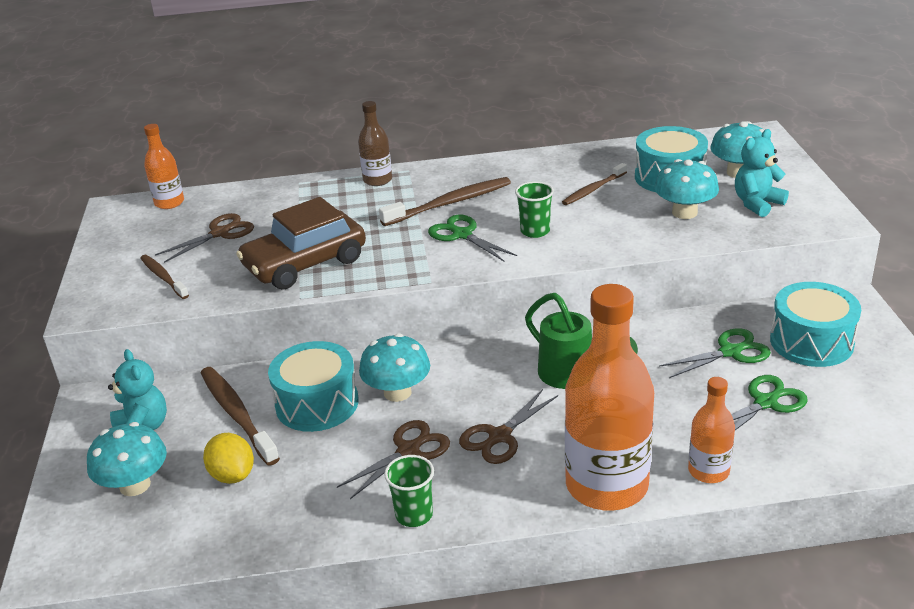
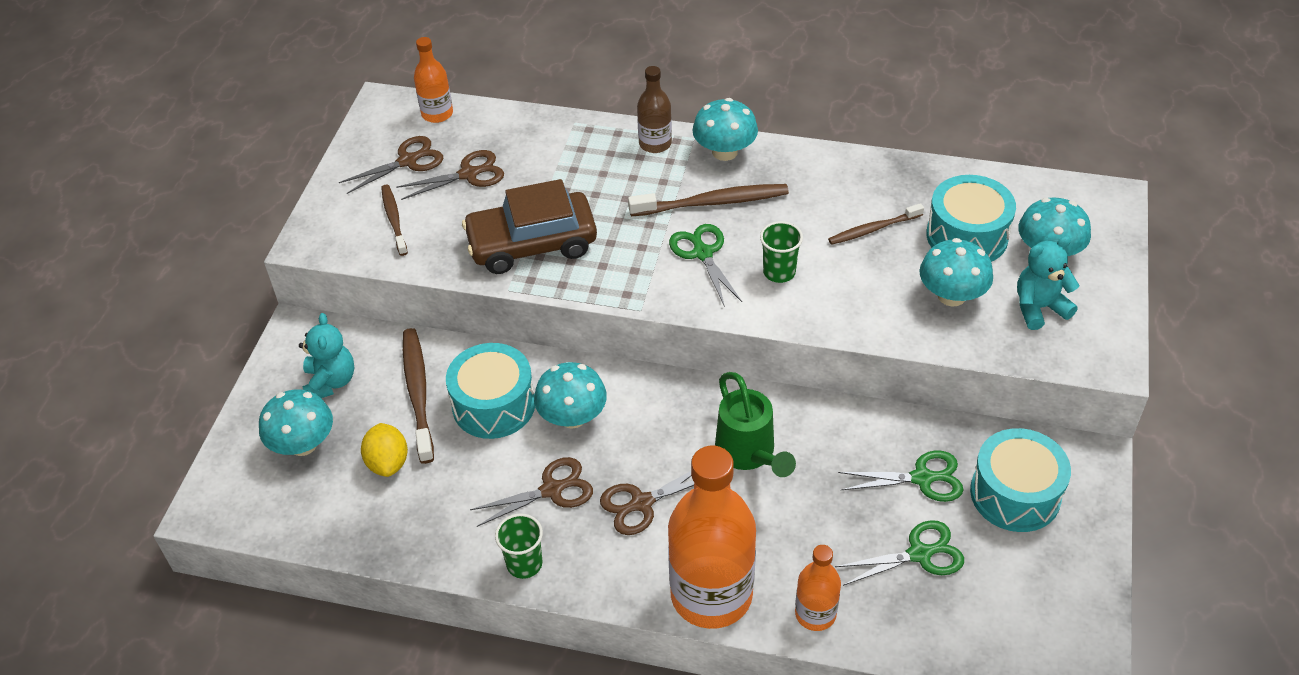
camera: 20 degrees right, 15 degrees up
(157, 237) = (408, 161): none -> brown scissors
(440, 172) = (724, 152): none -> turquoise mushroom

